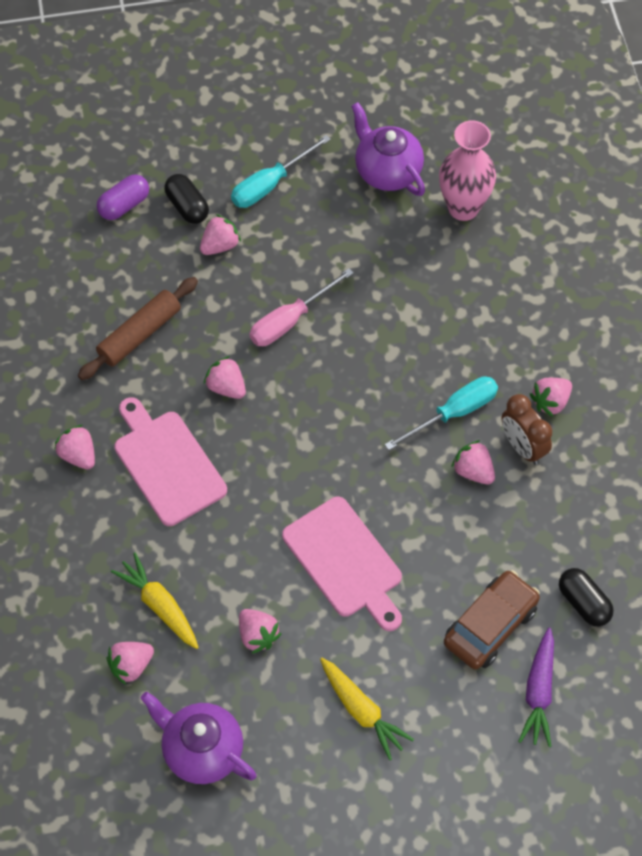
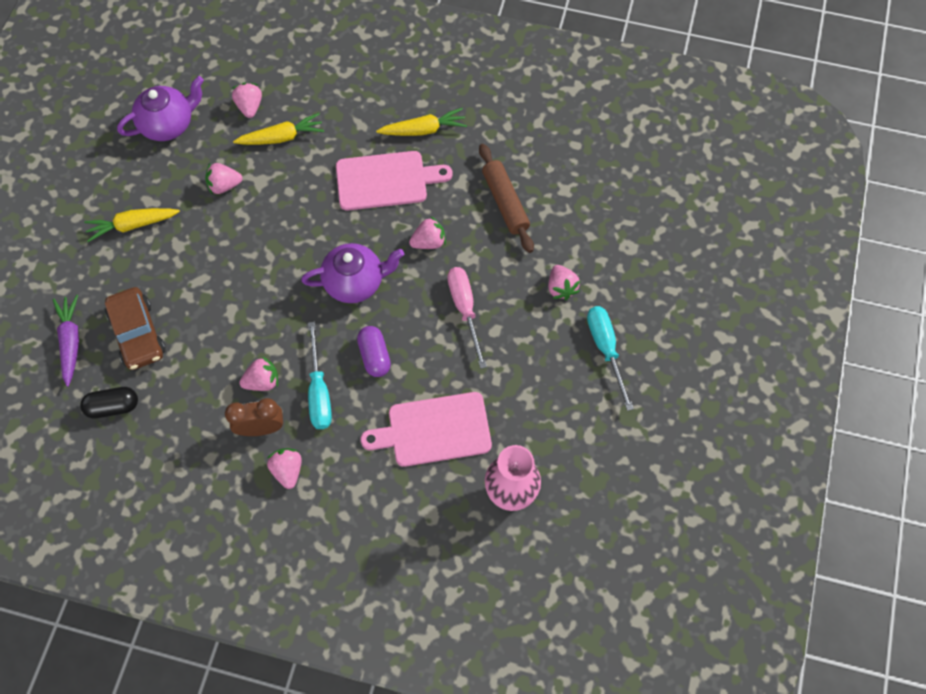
camera: 115 degrees right, 5 degrees up
(78, 455) = (423, 130): pink strawberry -> yellow carrot
(124, 205) = (632, 235): purple capsule -> purple capsule (374, 356)
(187, 207) = (610, 279): black capsule -> none
(345, 561) = (244, 261): pink cutting board -> pink cutting board (434, 430)
(387, 171) = (578, 449): purple teapot -> purple teapot (355, 282)
(539, 692) = (71, 342): purple carrot -> purple carrot turned 45 degrees clockwise

